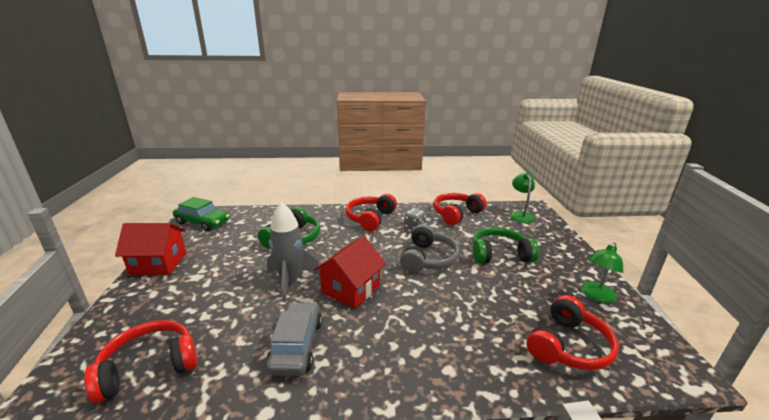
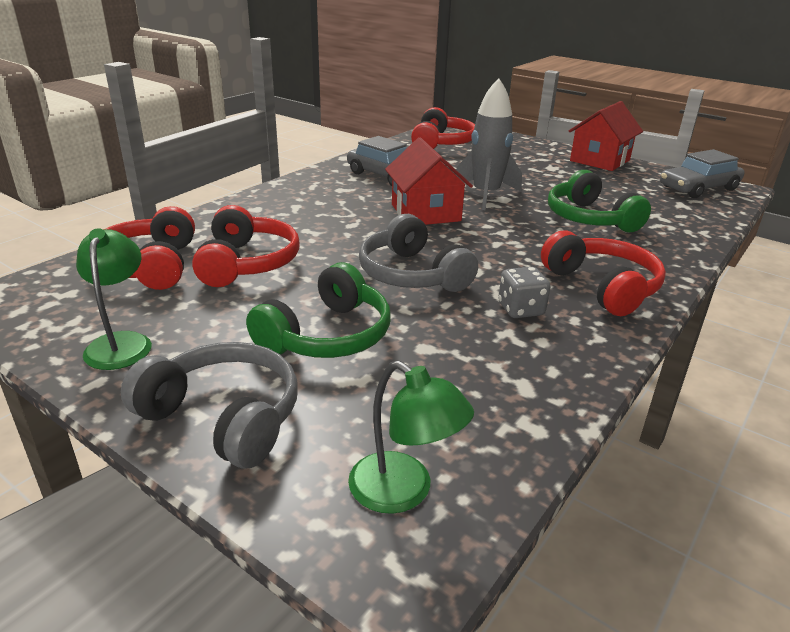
camera: 130 degrees right, 5 degrees up
(203, 222) = (698, 188): green car -> grey car
(456, 214) = (523, 387): red headphones -> red headphones (247, 263)
(560, 249) = (223, 417): none -> grey headphones

